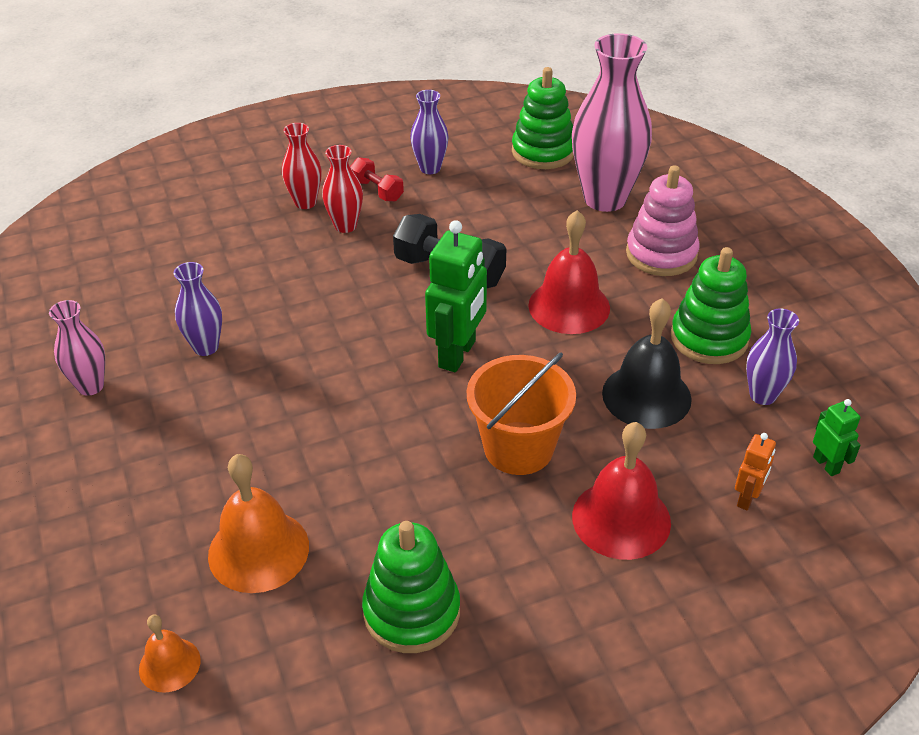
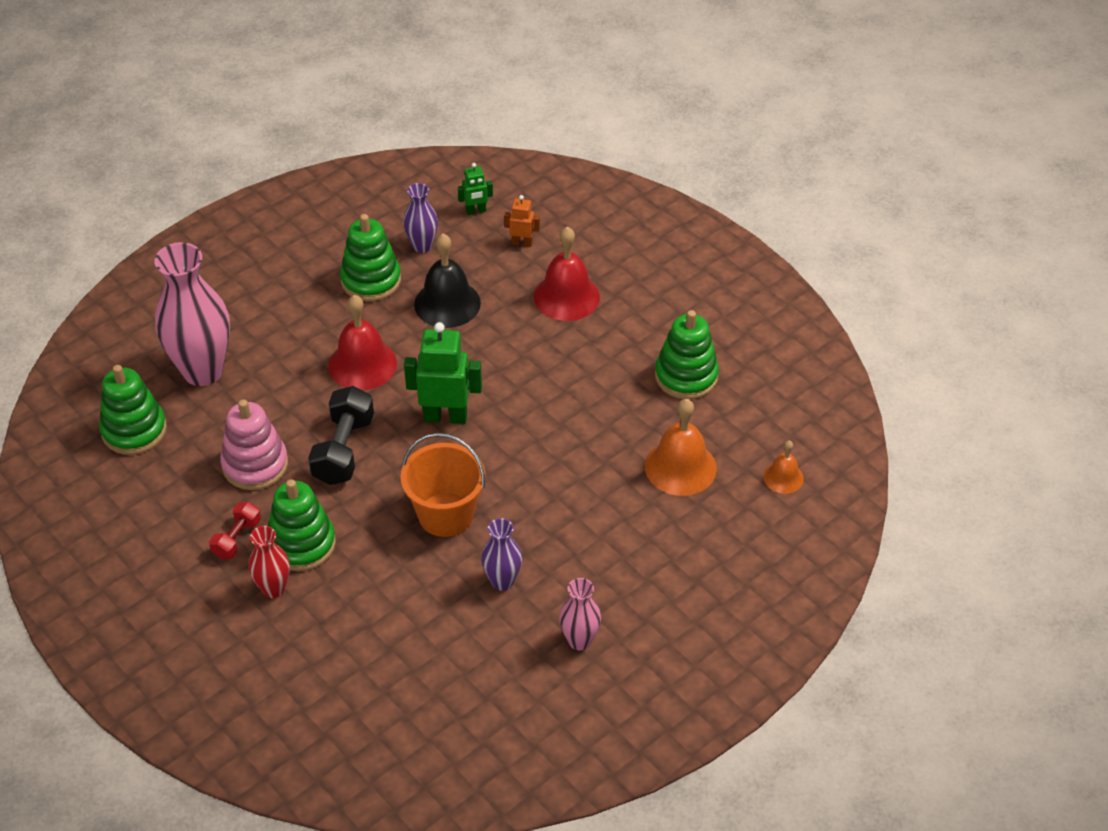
camera: 110 degrees left, 5 degrees up
(345, 226) = (301, 544): red vase -> green stacking toy
(430, 168) = (186, 509): purple vase -> none
(518, 448) = (528, 359): orange bucket -> orange bucket (445, 514)
(661, 254) = (274, 322): pink stacking toy -> pink stacking toy (255, 465)
(826, 464) = (476, 211): green robot -> green robot turned 150 degrees counterclockwise

